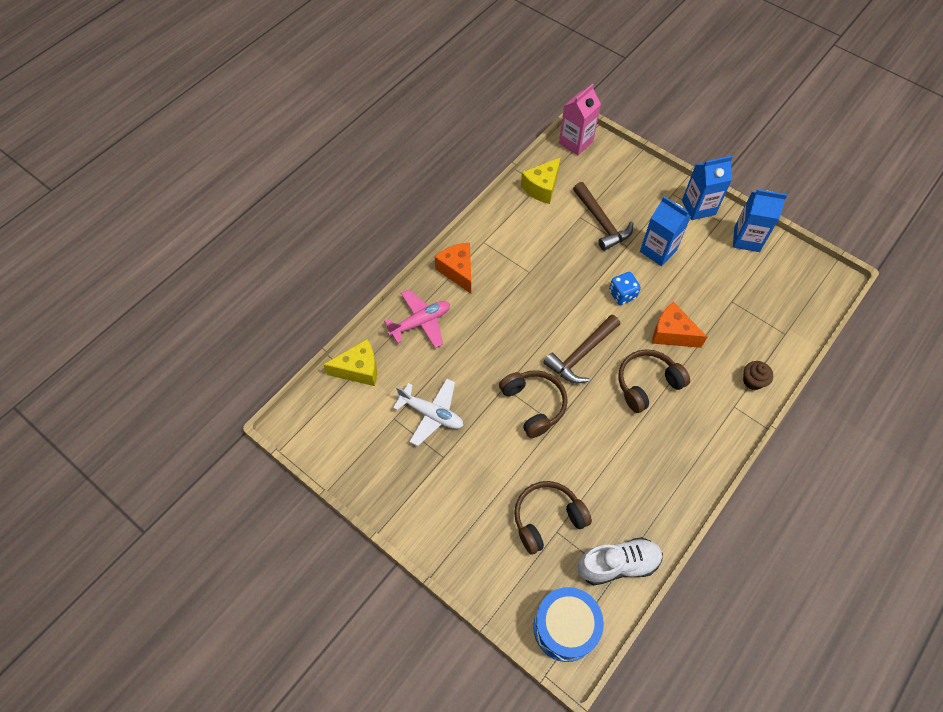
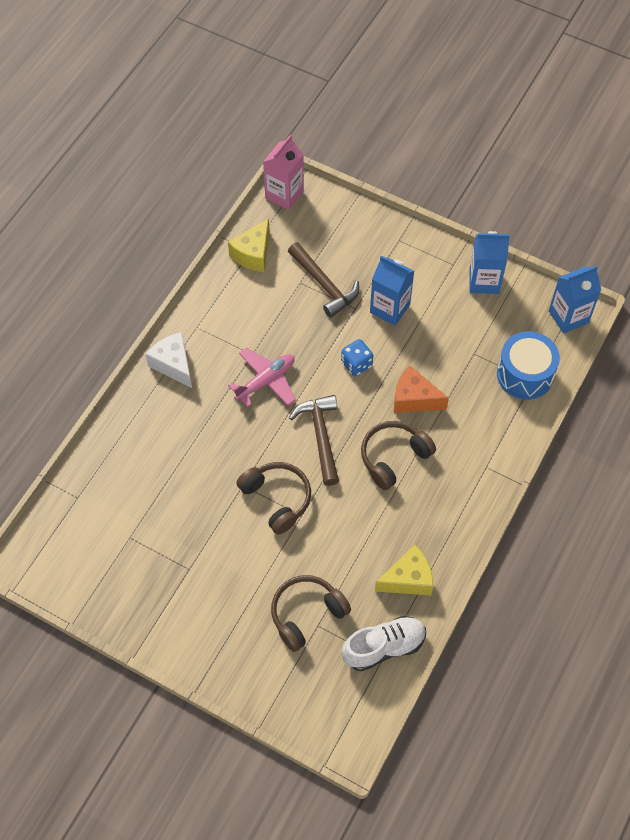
camera: 10 degrees left, 0 degrees up
(359, 369) = (83, 491): yellow cheese -> yellow cheese (408, 579)
(420, 322) = (141, 429): pink plane -> pink plane (266, 381)
(431, 414) = (169, 526): white plane -> none
(458, 271) = (173, 365): orange cheese -> white cheese
(565, 627) = (338, 717): blue drum -> blue drum (525, 374)
(581, 354) = (320, 436): brown hammer -> brown hammer turned 135 degrees clockwise
(698, 207) = (428, 252): blue carton -> blue carton (568, 317)
(752, 381) = (503, 437): brown cupcake -> none

